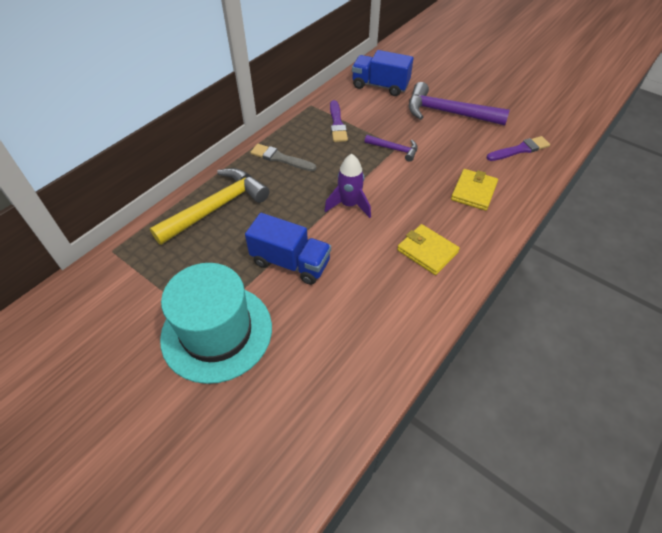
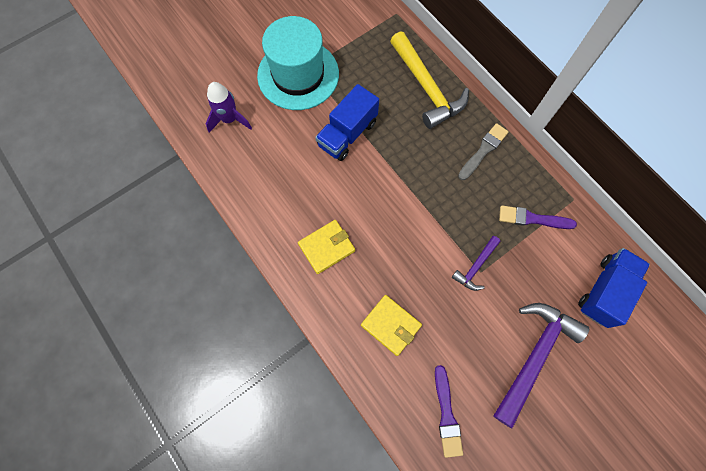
camera: 105 degrees right, 20 degrees up
(349, 205) = (402, 197): purple rocket -> purple rocket (230, 119)

